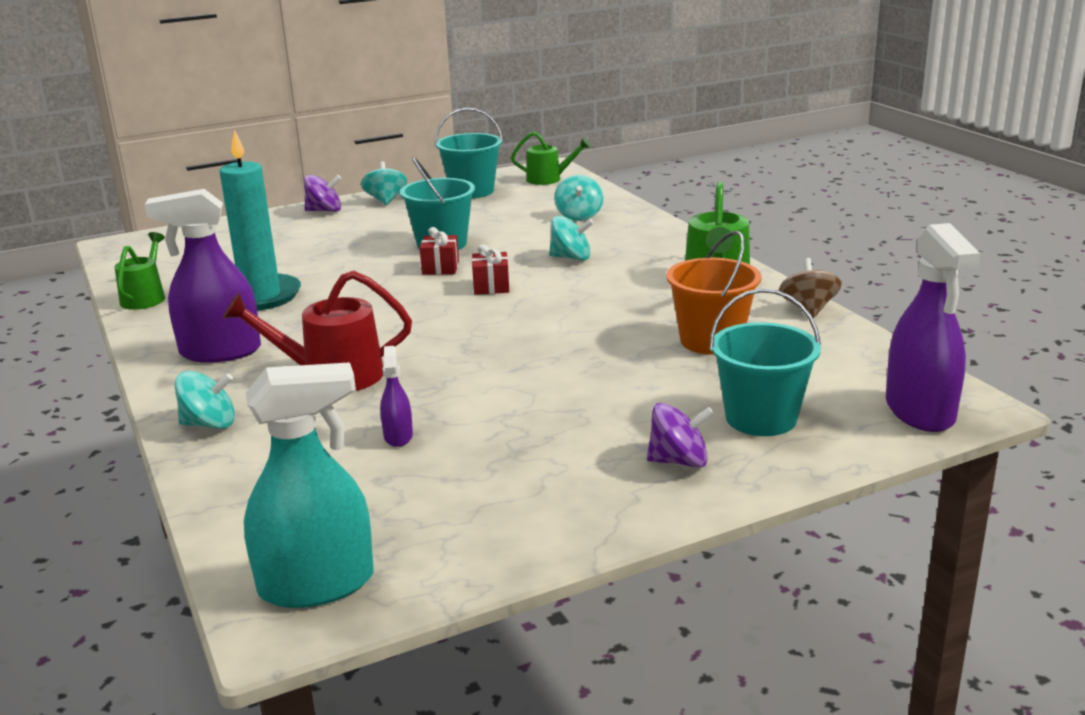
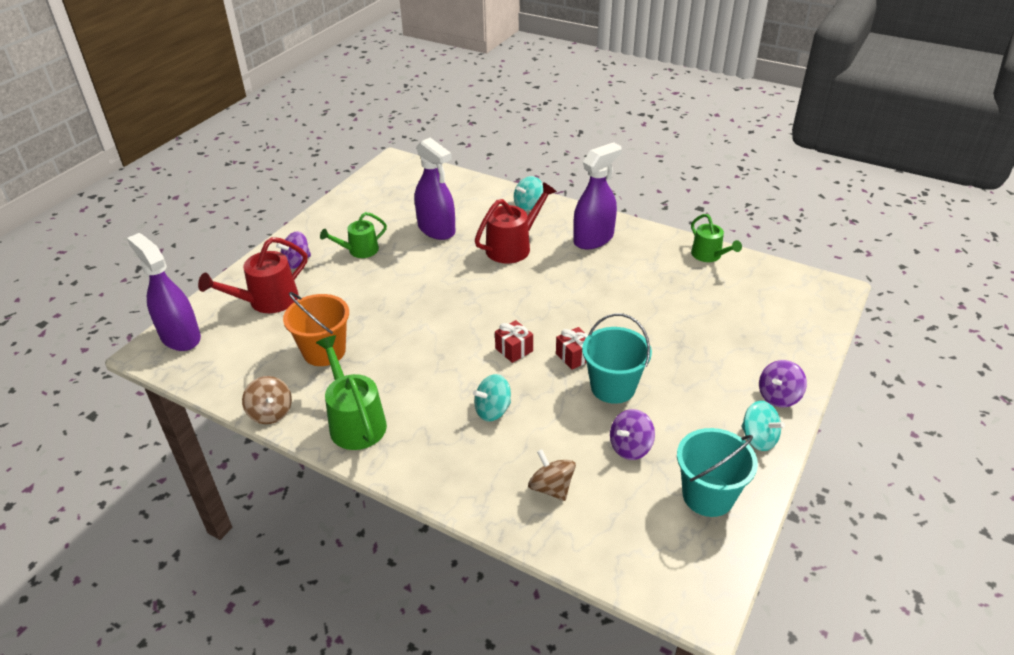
camera: 145 degrees right, 15 degrees up
(260, 296) = (645, 282): turquoise candle -> none
(317, 584) = (396, 174): turquoise spray bottle -> none
(398, 436) = (436, 229): purple spray bottle -> purple spray bottle, size x2.10
(487, 217) = (630, 447): none -> purple spinning top
(548, 179) = (667, 567): green watering can -> green watering can (359, 250)
(579, 216) = (551, 488): turquoise spinning top -> brown spinning top
(761, 418) = (267, 301): turquoise bucket -> red watering can

